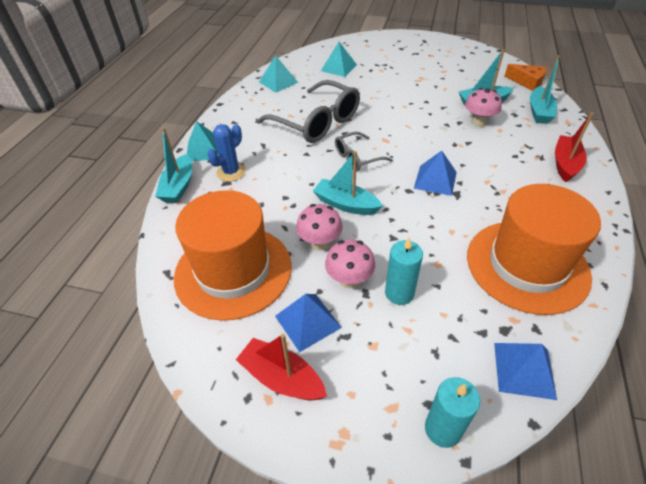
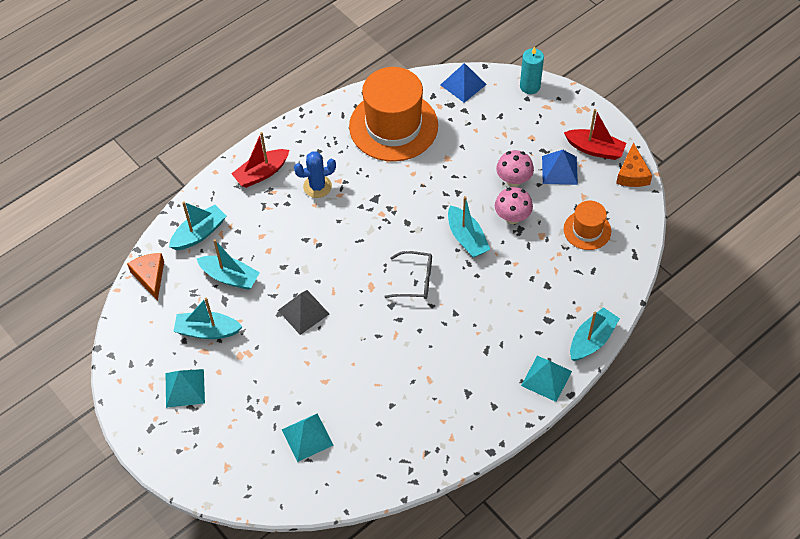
camera: 145 degrees left, 10 degrees up
(212, 370) = (632, 174): none -> orange cheese
(231, 172) = (537, 330): blue cactus -> blue cactus (317, 186)
(233, 271) = (587, 230): orange hat -> orange hat, size x0.50
(278, 82) = (399, 453): turquoise pyramid -> turquoise pyramid (185, 388)
(282, 378) = (595, 149): red boat -> red boat turned 45 degrees counterclockwise
(316, 122) = (412, 351): grey glasses -> none
(399, 293) = (490, 155): turquoise candle -> none
(412, 108) = (303, 312): none -> grey pyramid
(435, 180) = (376, 219): blue pyramid -> none
(455, 78) = (207, 331): none -> turquoise boat
(478, 122) = (267, 255): pink mushroom -> none

